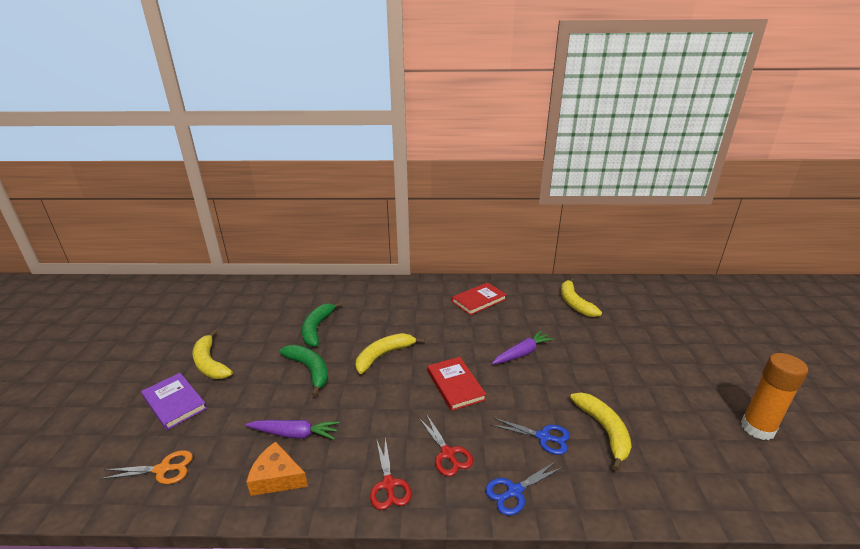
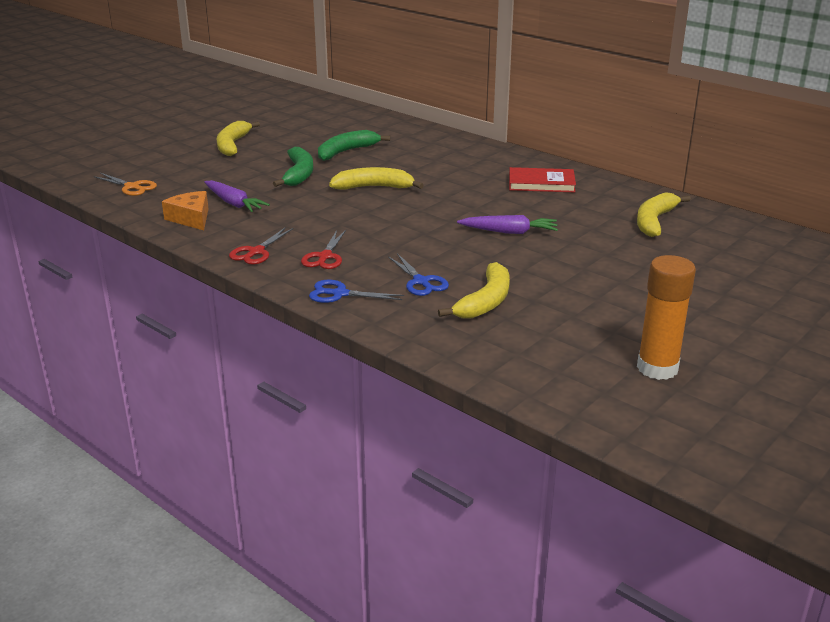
camera: 40 degrees right, 0 degrees up
(174, 402) = (180, 158): purple book -> none
(455, 385) = (403, 226): red book -> none

